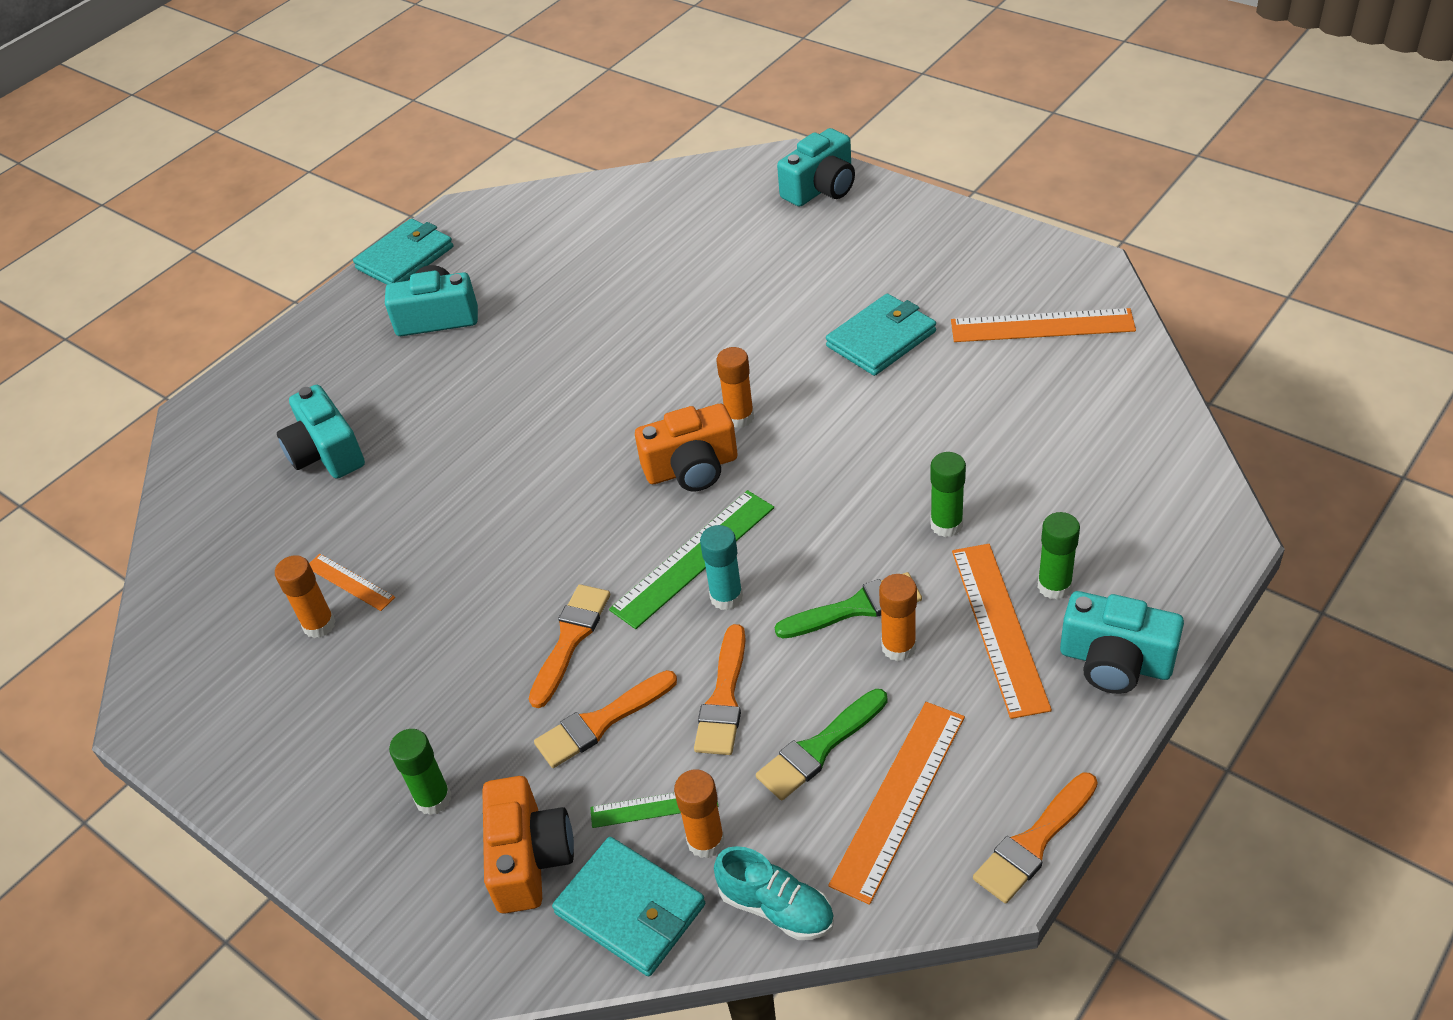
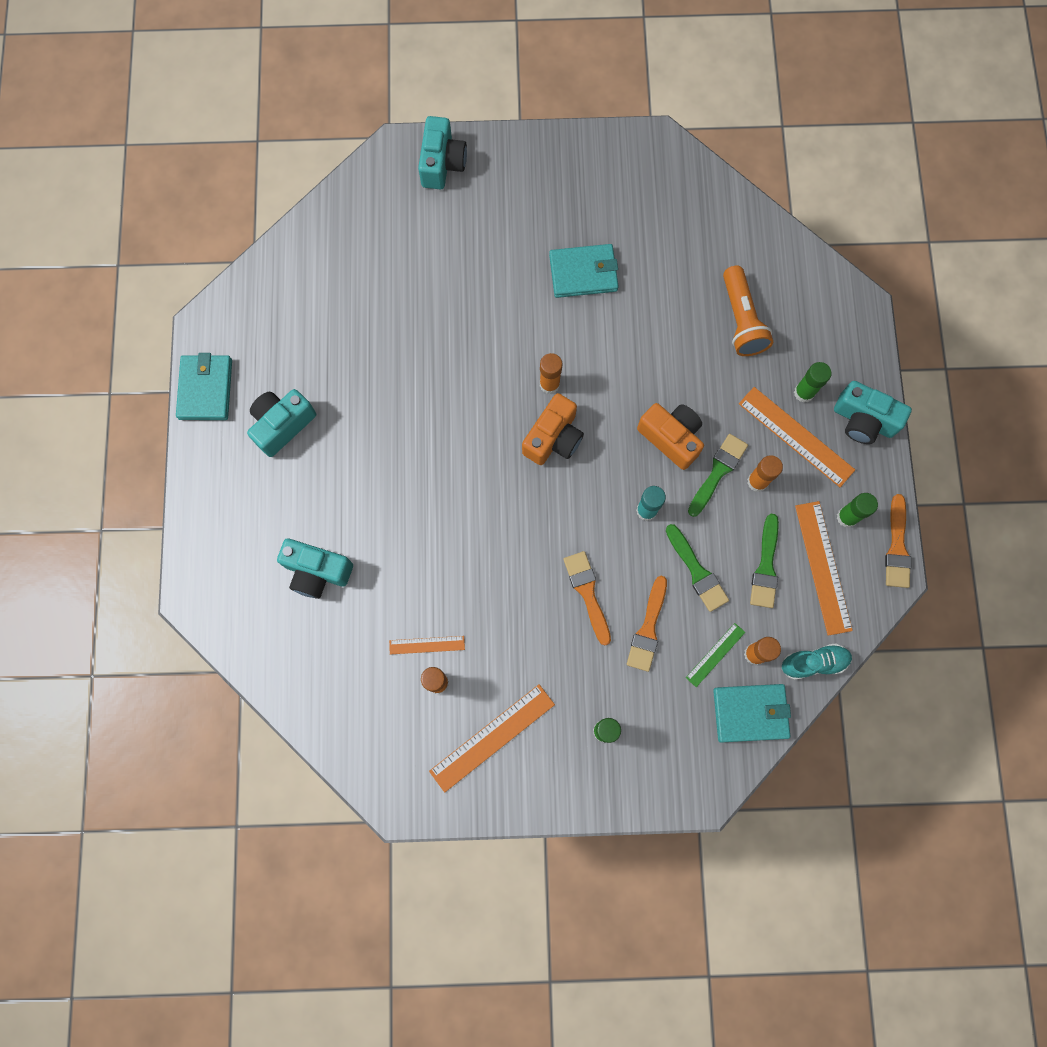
camera: 45 degrees left, 30 degrees up
(529, 858) = (680, 724): orange camera -> orange camera (671, 438)
(693, 558) = (607, 497): green ruler -> none
(724, 698) = (697, 571): orange brush -> green brush
(881, 339) = (583, 273): turquoise wallet -> turquoise wallet turned 75 degrees clockwise
(946, 525) = (722, 387): green glue stick -> green glue stick (847, 517)
(1036, 470) = (741, 320): none -> orange flashlight
(1042, 326) = (667, 208): orange ruler -> orange ruler (492, 737)
(1115, 661) = (863, 420): turquoise camera -> turquoise camera turned 45 degrees clockwise

